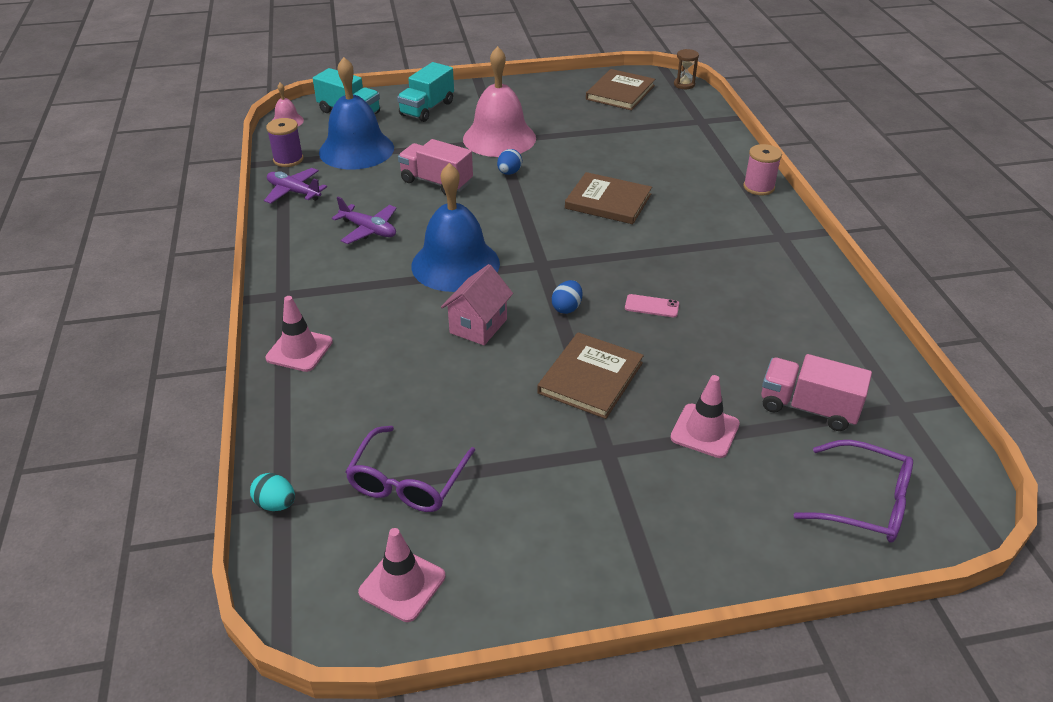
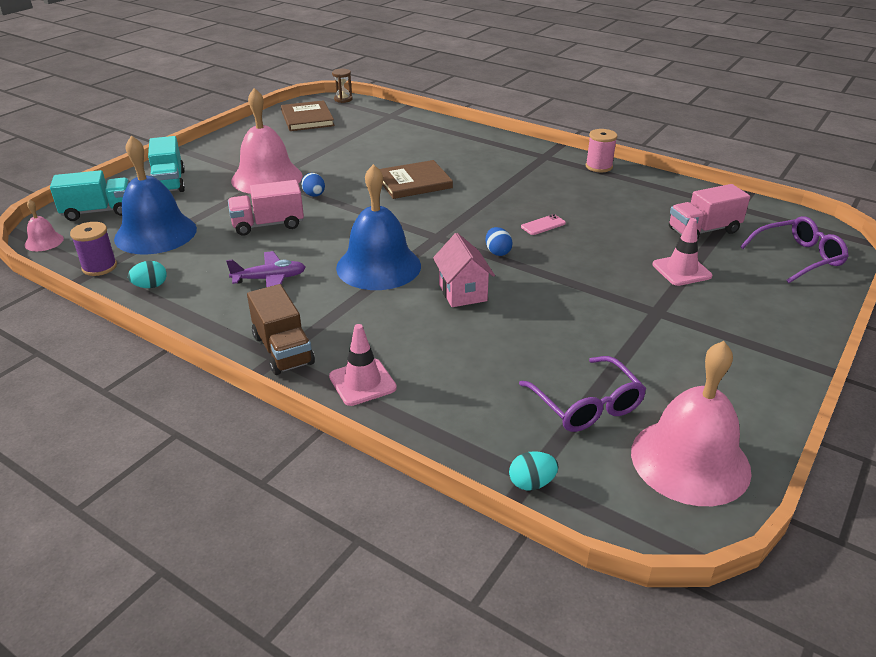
camera: 45 degrees left, 5 degrees down
(293, 292) = (283, 350): none -> brown truck
(294, 192) = (150, 286): purple plane -> turquoise egg
(402, 584) = (690, 460): pink traffic cone -> pink bell
(590, 378) = (580, 280): brown book -> none
(758, 187) = (488, 137): pink spool -> pink spool (599, 166)

